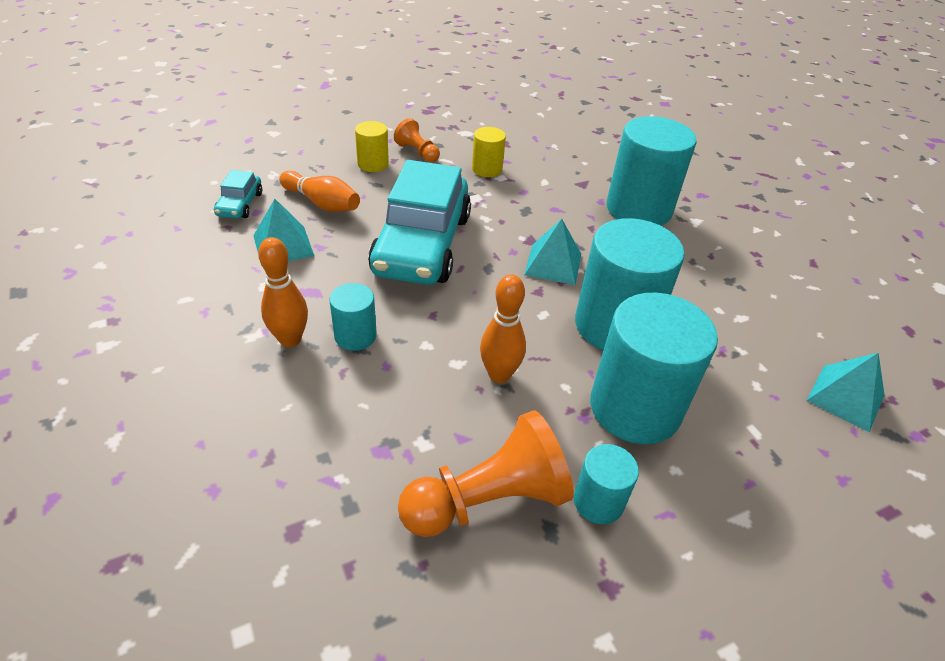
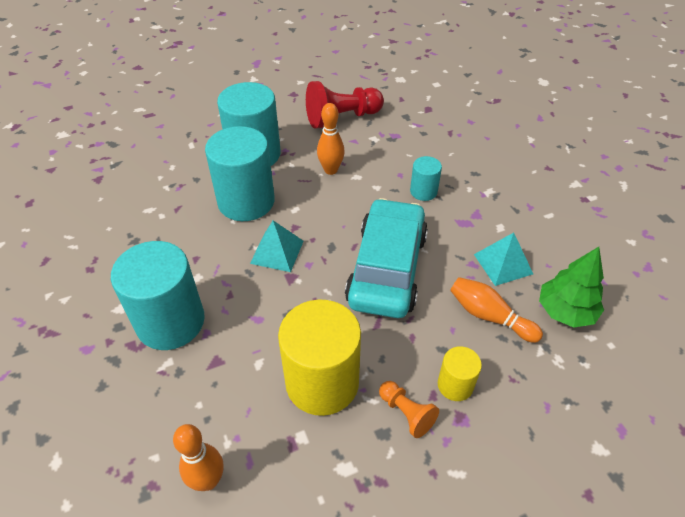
camera: 175 degrees left, 5 degrees up
(240, 204) = (565, 311): turquoise car -> green tree
(290, 339) = (464, 188): orange bowling pin -> orange bowling pin (208, 480)
(487, 169) = (322, 382): yellow cylinder -> yellow cylinder, size x2.04
(488, 500) = (342, 118): orange pawn -> red pawn
(598, 501) = (289, 117): turquoise cylinder -> none
(845, 397) = (121, 160): turquoise pyramid -> none

